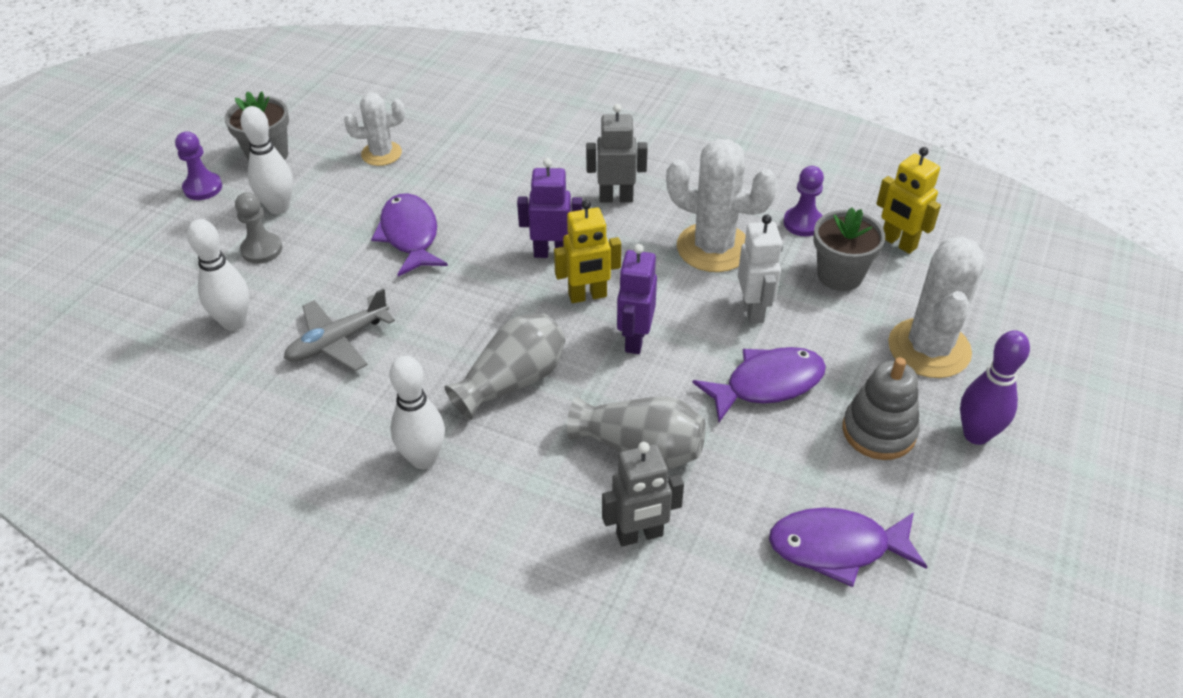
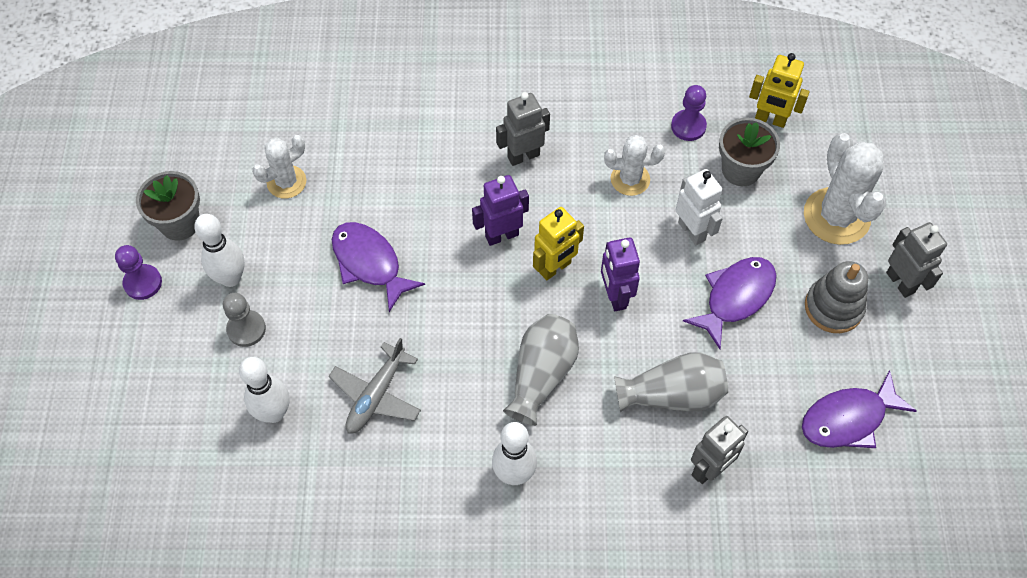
camera: 25 degrees left, 15 degrees up
(713, 248) = (630, 179): white cactus -> white cactus, size x0.60
(976, 434) = (900, 282): purple bowling pin -> grey robot

